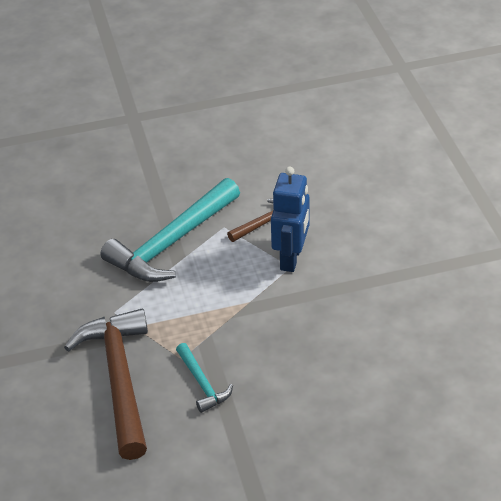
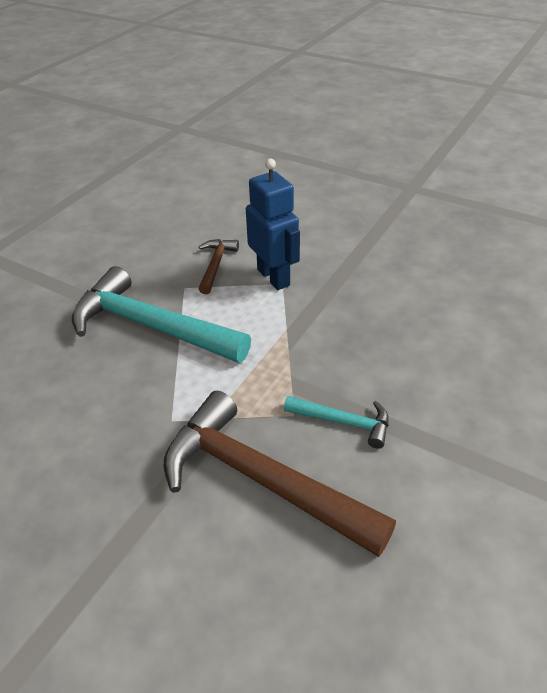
camera: 45 degrees left, 0 degrees up
(172, 242) = (152, 326): turquoise hammer -> turquoise hammer turned 120 degrees clockwise

